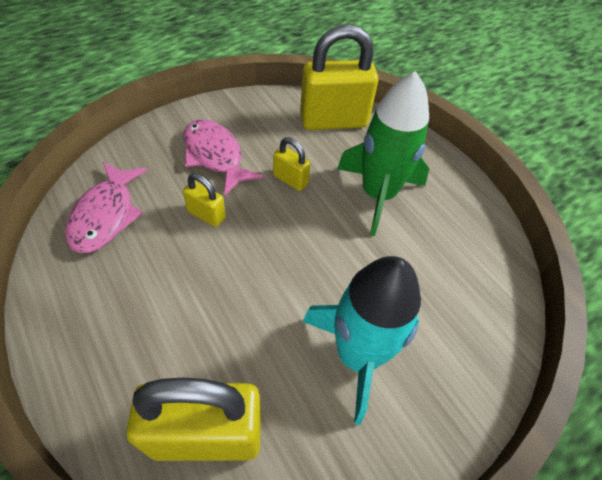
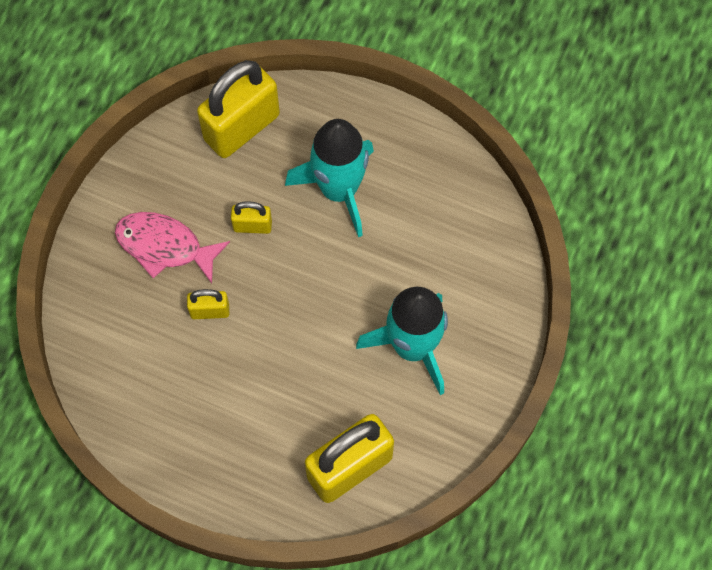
camera: 30 degrees left, 15 degrees up
(106, 215) = (127, 369): pink fish -> none
(378, 194) = (339, 189): green rocket -> turquoise rocket

